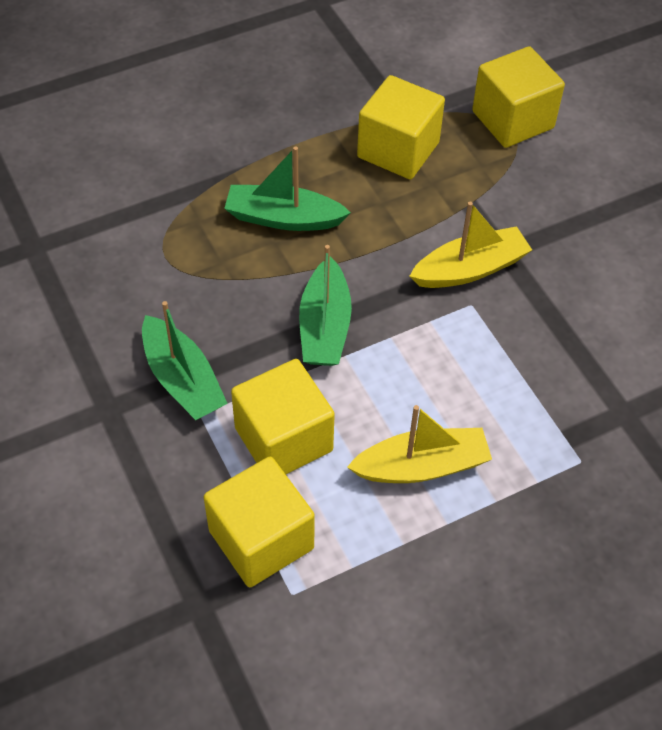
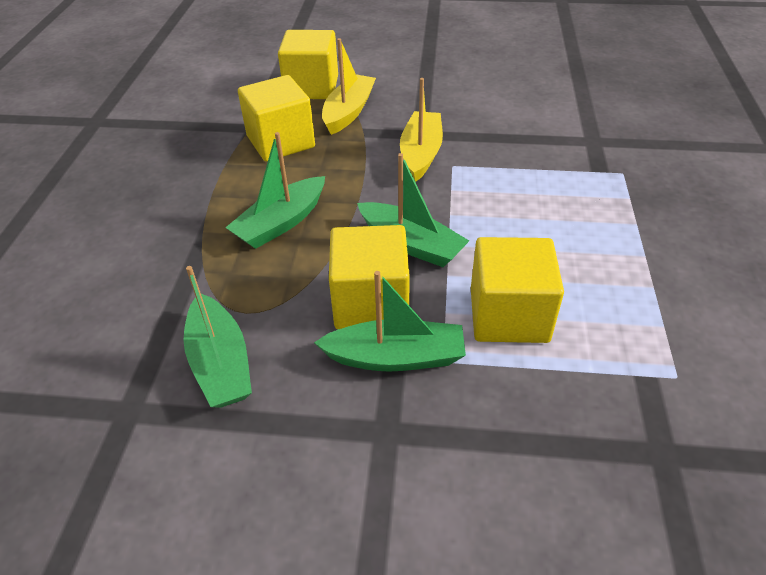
camera: 55 degrees left, 10 degrees down
(105, 272) = (220, 363): none -> green boat
(261, 539) = (608, 374): yellow cube -> yellow cube (370, 302)
(422, 466) = (584, 247): yellow boat -> yellow boat (348, 112)

